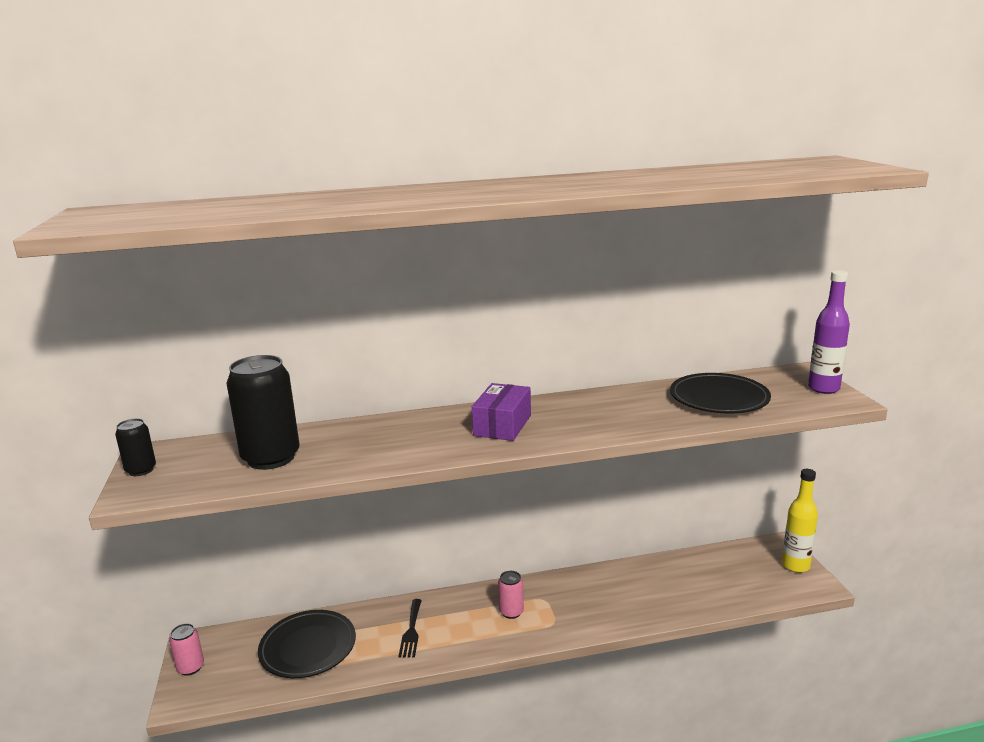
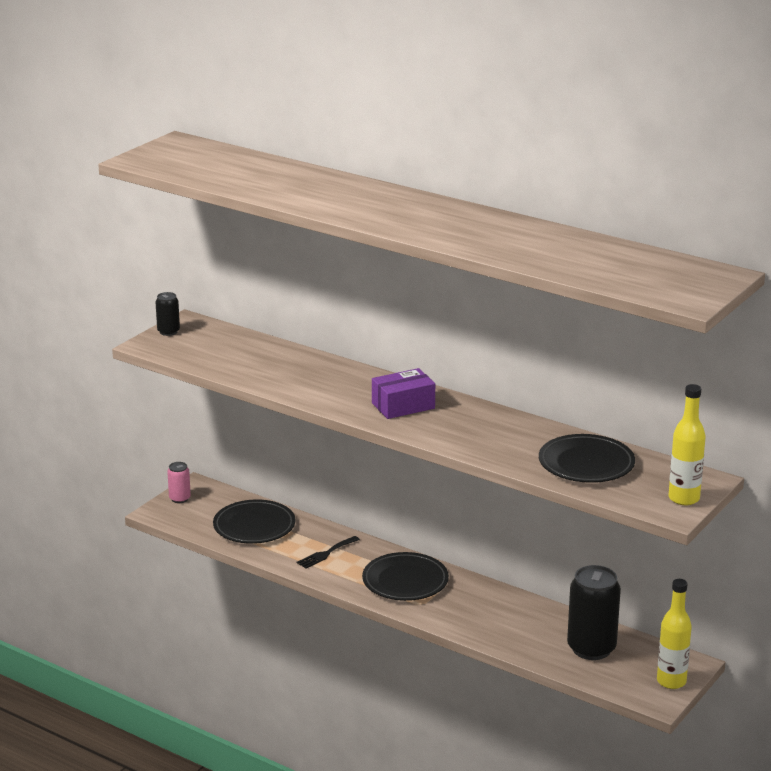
camera: 45 degrees right, 5 degrees up
(271, 458) = (240, 358): black can -> black can (591, 648)
(511, 612) = (405, 581): pink can -> black plate
(823, 388) = (684, 498): purple bottle -> yellow bottle

